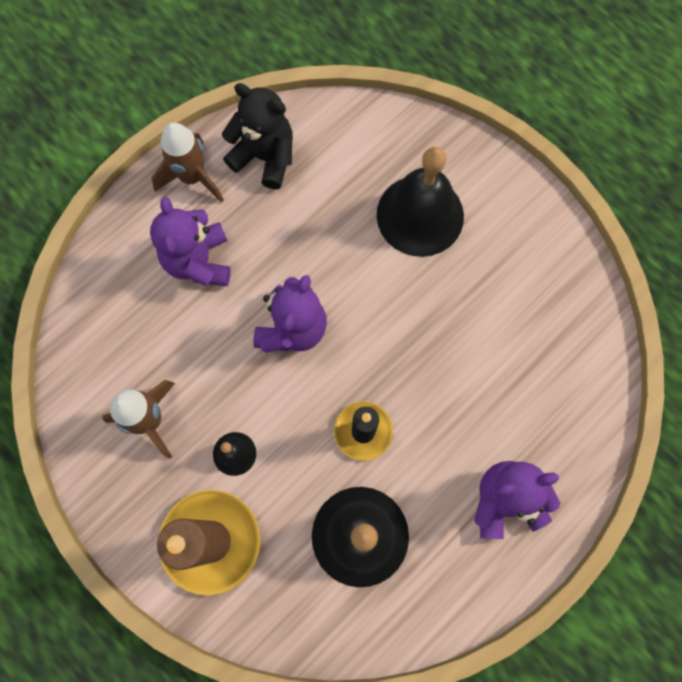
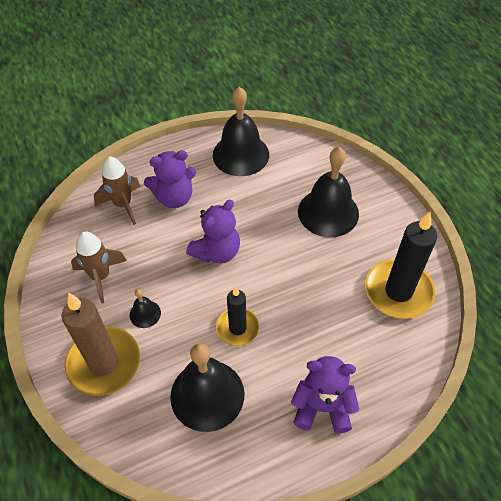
camera: 20 degrees right, 20 degrees down
(193, 177) = (191, 153): brown rocket -> brown rocket (123, 205)
(199, 261) = (174, 198): purple teddy bear -> purple teddy bear turned 120 degrees counterclockwise
(265, 157) = (241, 154): black teddy bear -> black bell
(548, 307) = (398, 291): none -> black candle

